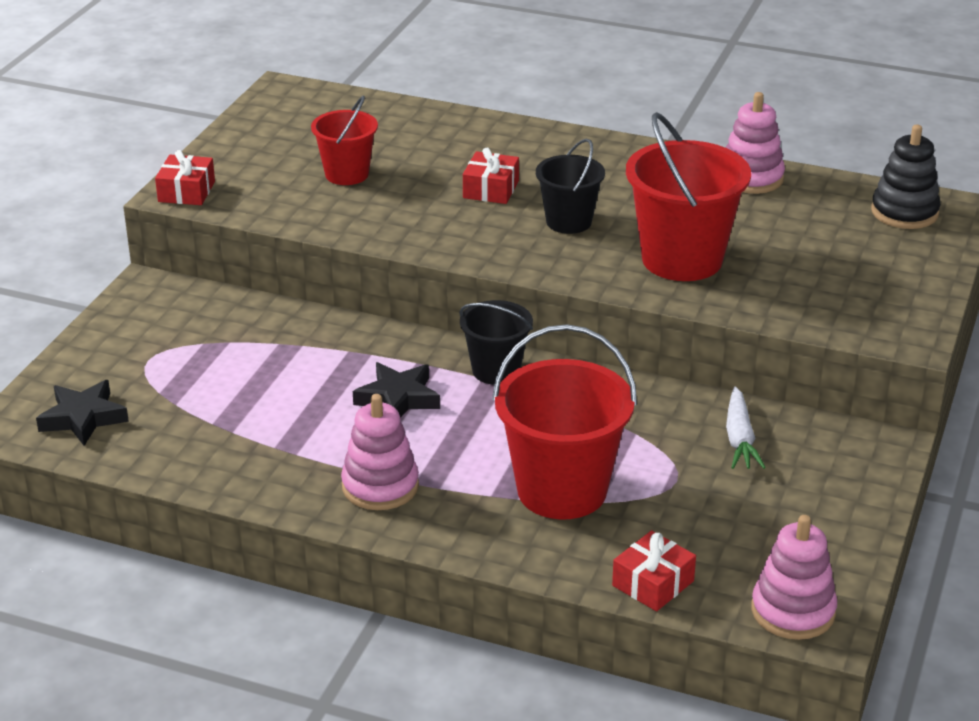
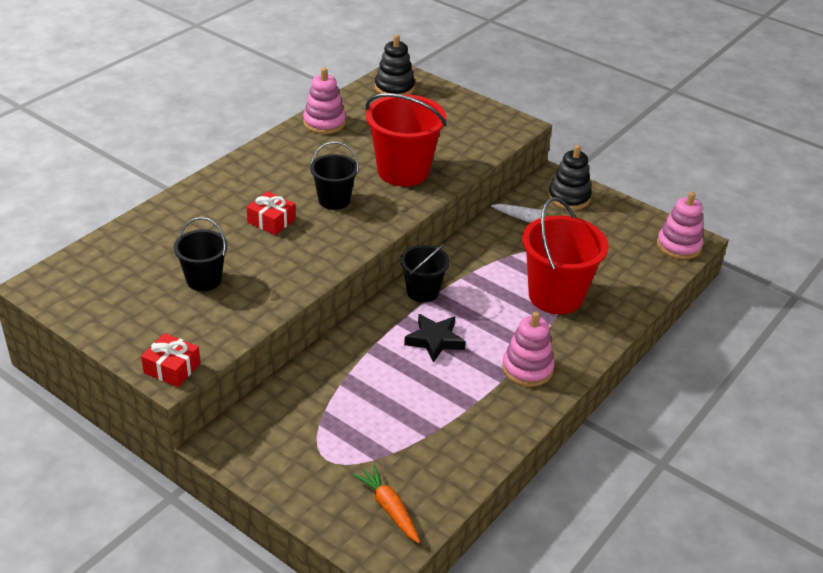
camera: 75 degrees left, 5 degrees up
(83, 418) = (389, 508): black star -> orange carrot
(347, 174) = (204, 280): red bucket -> black bucket
(653, 583) = (647, 285): red gift -> none
(838, 470) = (569, 198): none -> black stacking toy

